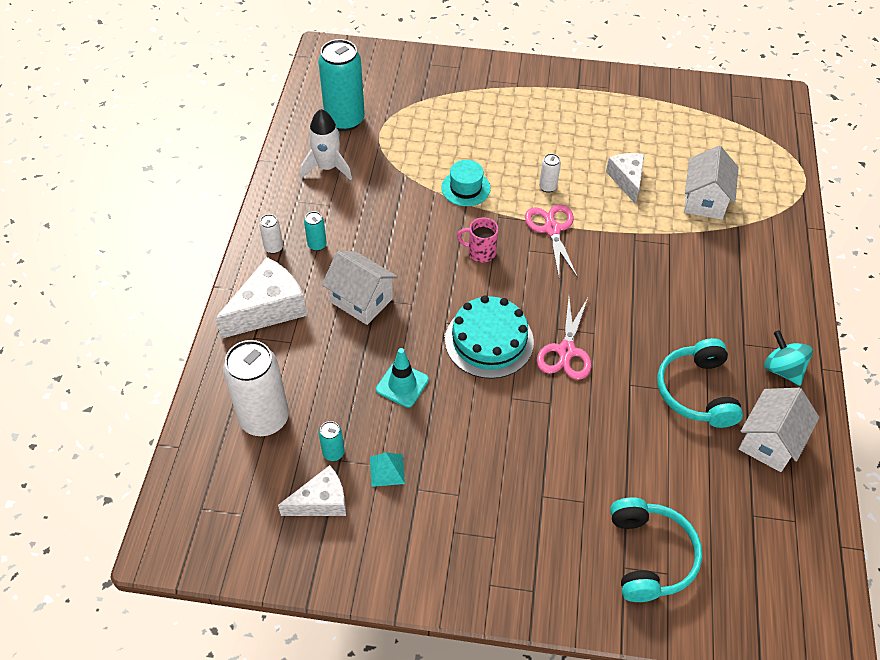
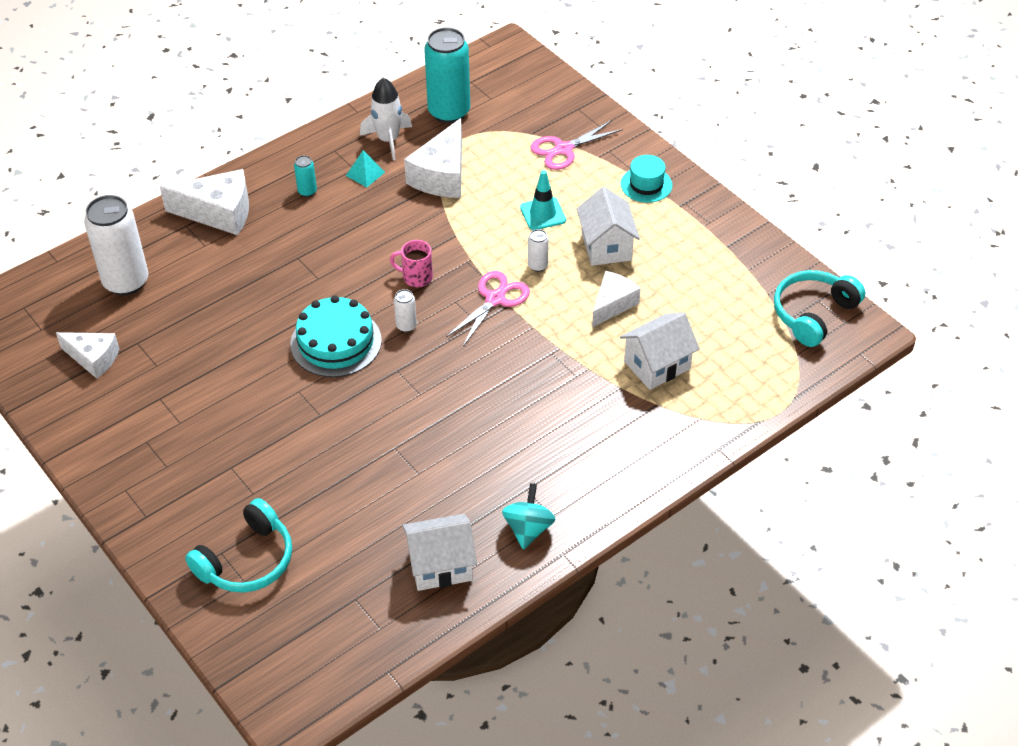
camera: 45 degrees right, 5 degrees down
(273, 248) = (276, 173): white can -> white can (406, 326)
(333, 453) = (139, 335): turquoise can -> none
(361, 300) = (286, 251): white house -> white house (606, 246)
(387, 470) = (156, 371): turquoise pyramid -> turquoise pyramid (365, 173)
(400, 168) = (441, 175): none -> white cheese
(402, 384) = (238, 326): turquoise traffic cone -> turquoise traffic cone (543, 214)
(465, 188) = (471, 223): turquoise hat -> turquoise hat (646, 185)
(480, 252) = (416, 277): pink mug -> pink mug turned 45 degrees counterclockwise
(566, 351) = (380, 390): pink scissors -> pink scissors (563, 149)
(696, 391) = (437, 491): turquoise headphones -> turquoise headphones (813, 314)

